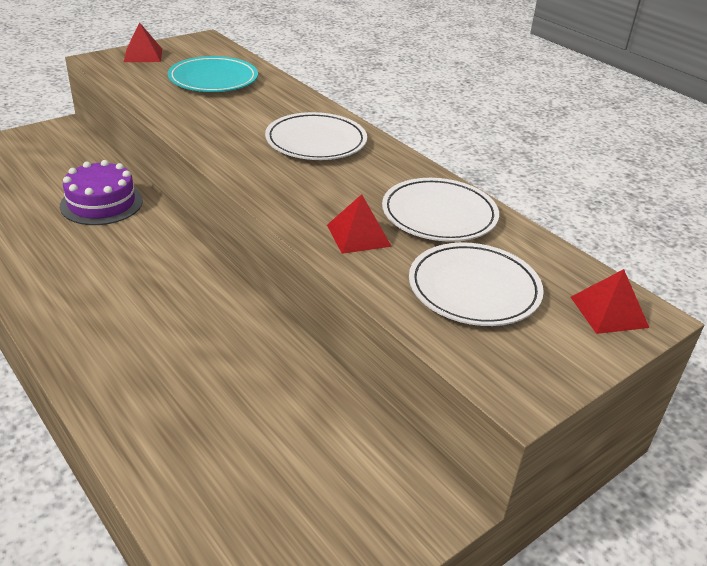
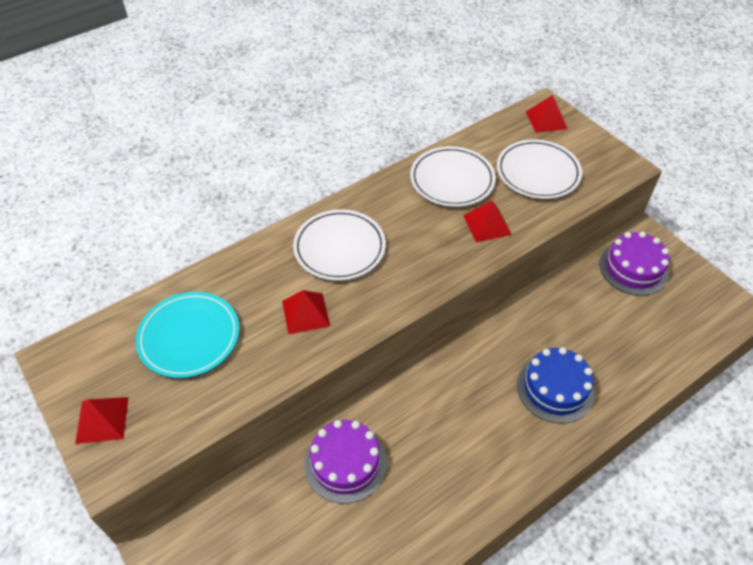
camera: 85 degrees left, 15 degrees up
(146, 351) = (555, 388): none -> blue cake
(230, 124) = (305, 313): none -> red pyramid
(357, 473) = (633, 268): none -> purple cake

